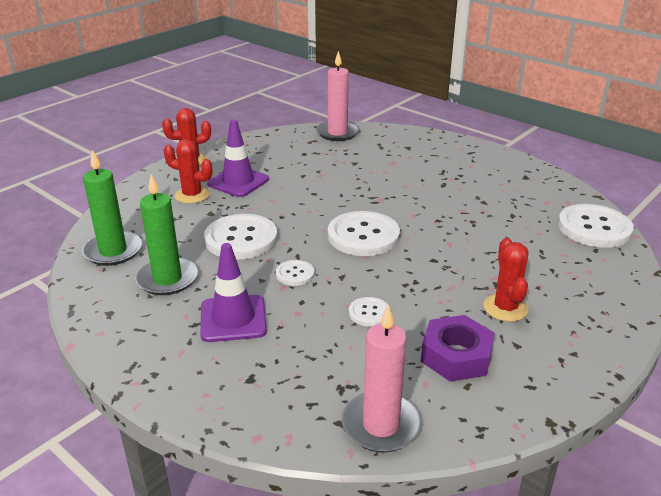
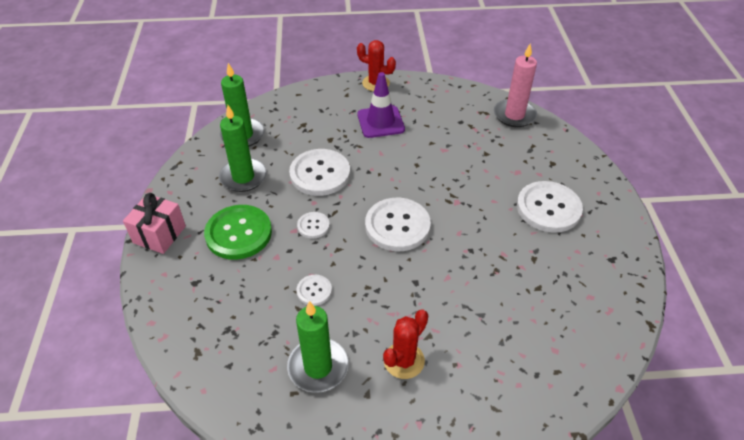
camera: 45 degrees right, 15 degrees up
(146, 370) = (159, 234): none -> pink gift
(192, 195) = (338, 116): red cactus -> none
(233, 319) = (238, 233): purple traffic cone -> green button
(381, 425) = (212, 372): pink candle -> none
(456, 356) = (318, 367): purple nut -> green candle
(594, 228) = (591, 352): white button -> white button (548, 208)

